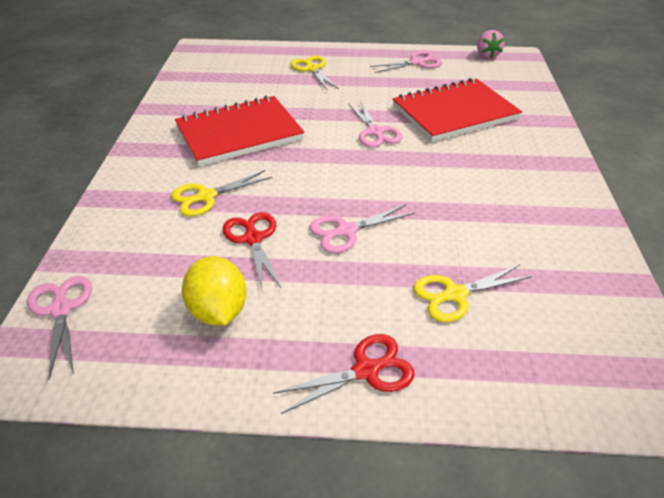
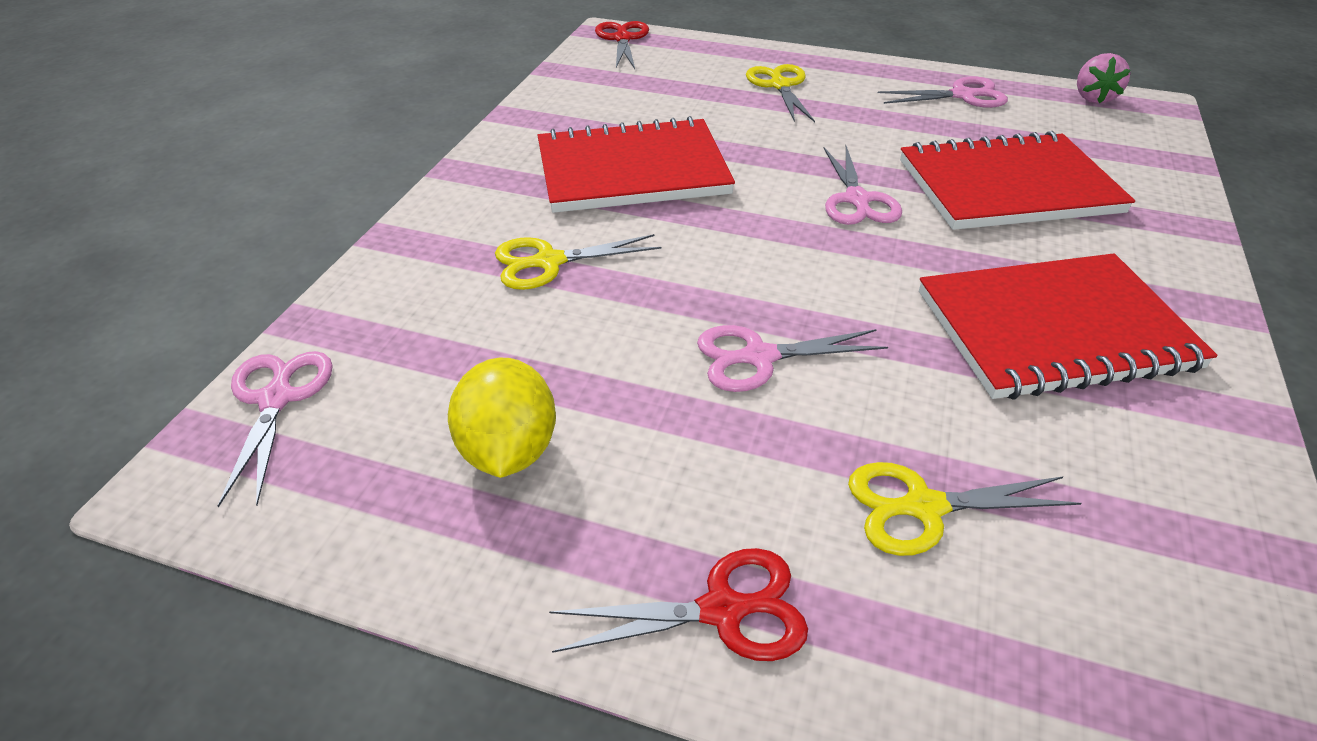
camera: 15 degrees right, 0 degrees up
(253, 238) = (601, 342): red scissors -> red scissors (622, 38)
(497, 188) = (1054, 330): none -> red notebook

